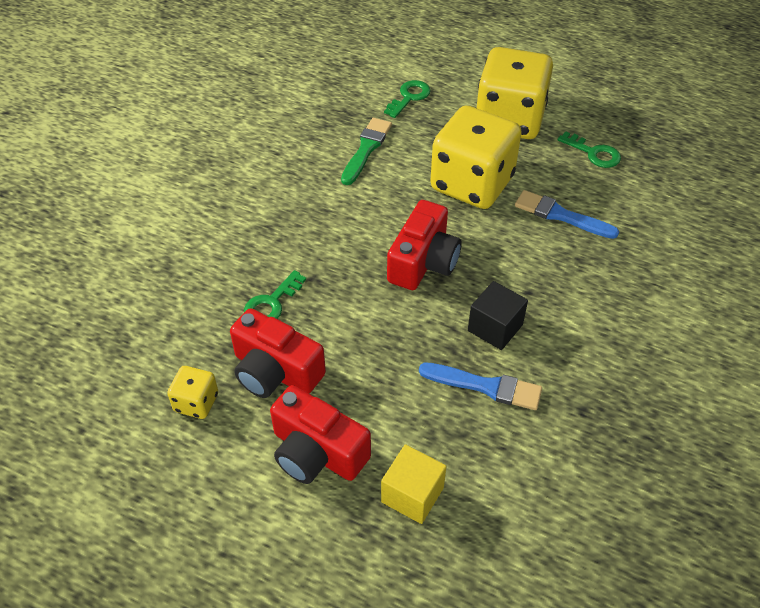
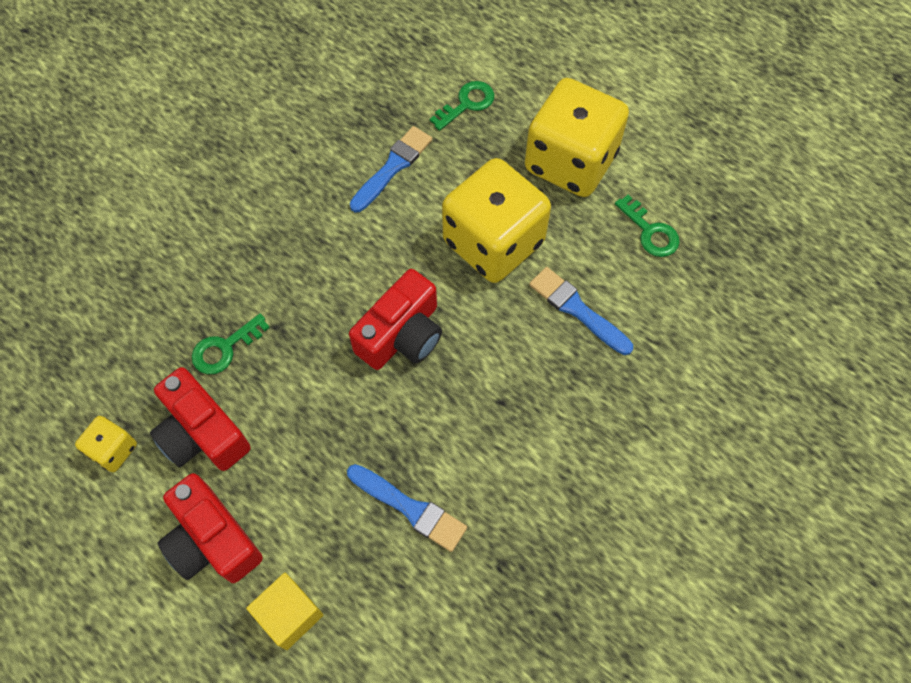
camera: 15 degrees right, 15 degrees up
(366, 149) = (393, 167): green brush -> blue brush
(495, 328) = (447, 438): black cube -> none

